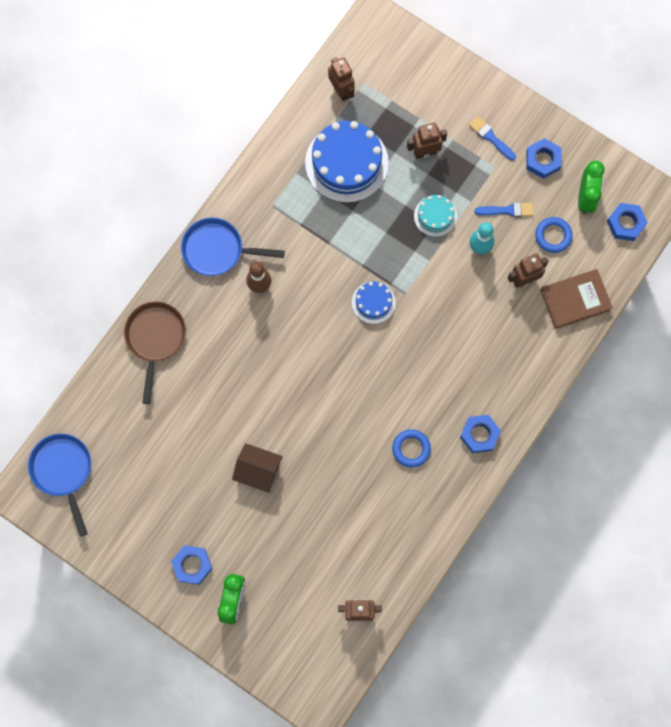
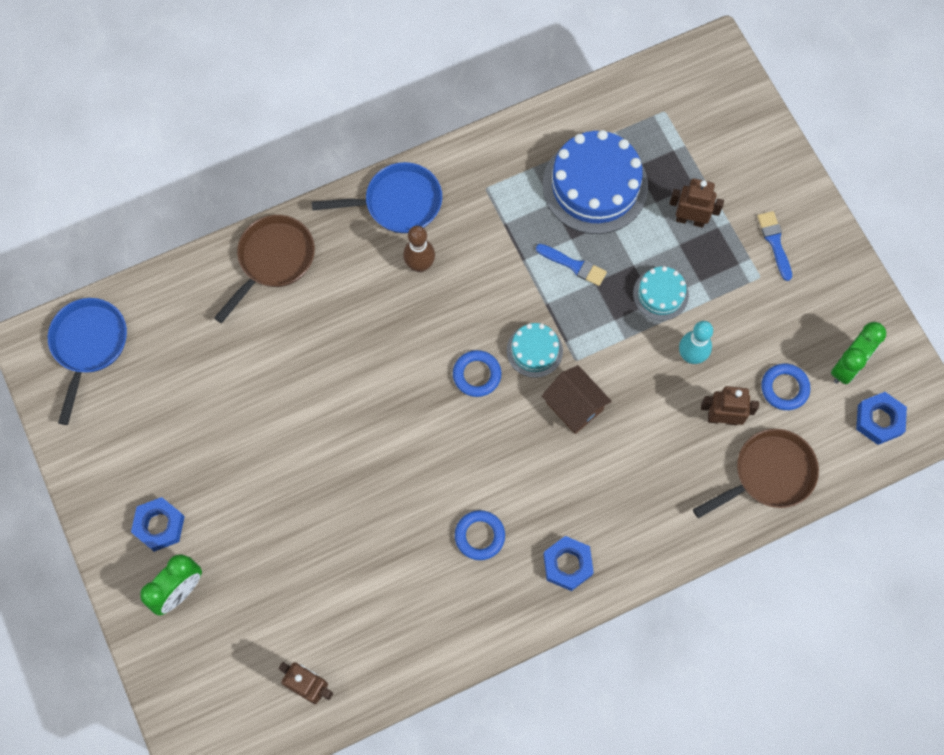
camera: 30 degrees right, 5 degrees down
(217, 250) = (397, 203): blue pan -> blue pan turned 135 degrees clockwise
(258, 471) = (295, 463): brown house -> brown house (574, 406)
(341, 90) = (635, 107): brown robot -> none
(344, 341) = (477, 375): none -> blue ring
(373, 302) = (534, 350): blue cake -> turquoise cake
(507, 210) = (747, 331): blue brush -> blue brush (574, 265)
(543, 160) = (821, 298): blue nut -> none
(575, 300) = (769, 474): brown book -> brown pan

